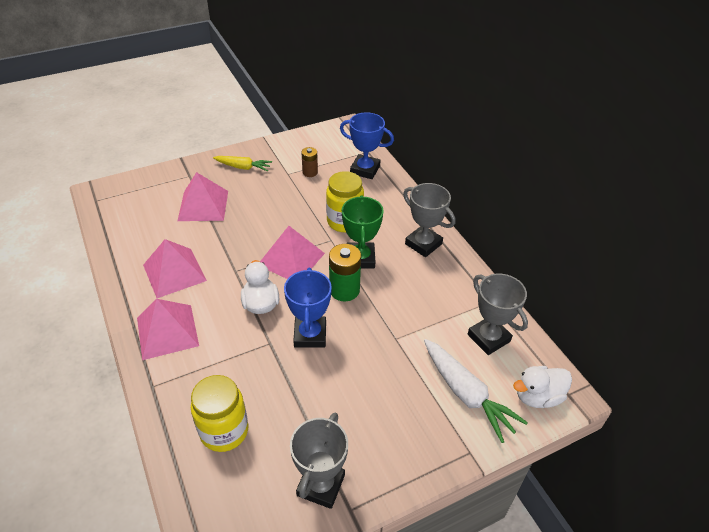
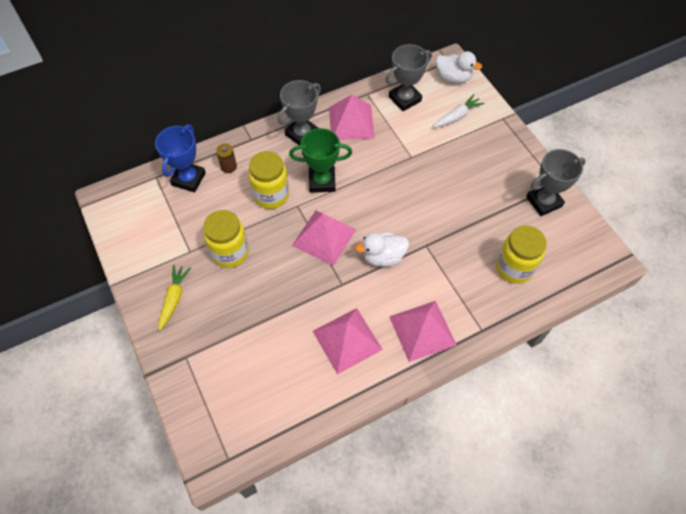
camera: 90 degrees left, 15 degrees up
(203, 205) = (242, 331): pink pyramid -> pink pyramid (351, 122)
(283, 196) = (230, 252): none -> yellow jar
(310, 172) = (189, 230): brown battery -> brown battery (228, 166)
(310, 335) = (414, 216): blue trophy -> none
(321, 485) = (544, 202): grey trophy -> grey trophy turned 45 degrees counterclockwise
(344, 290) = (361, 193): green battery -> none
(466, 394) = (457, 116): white carrot -> white carrot, size x0.64
(537, 396) = (453, 77): white duck -> white duck turned 45 degrees counterclockwise

